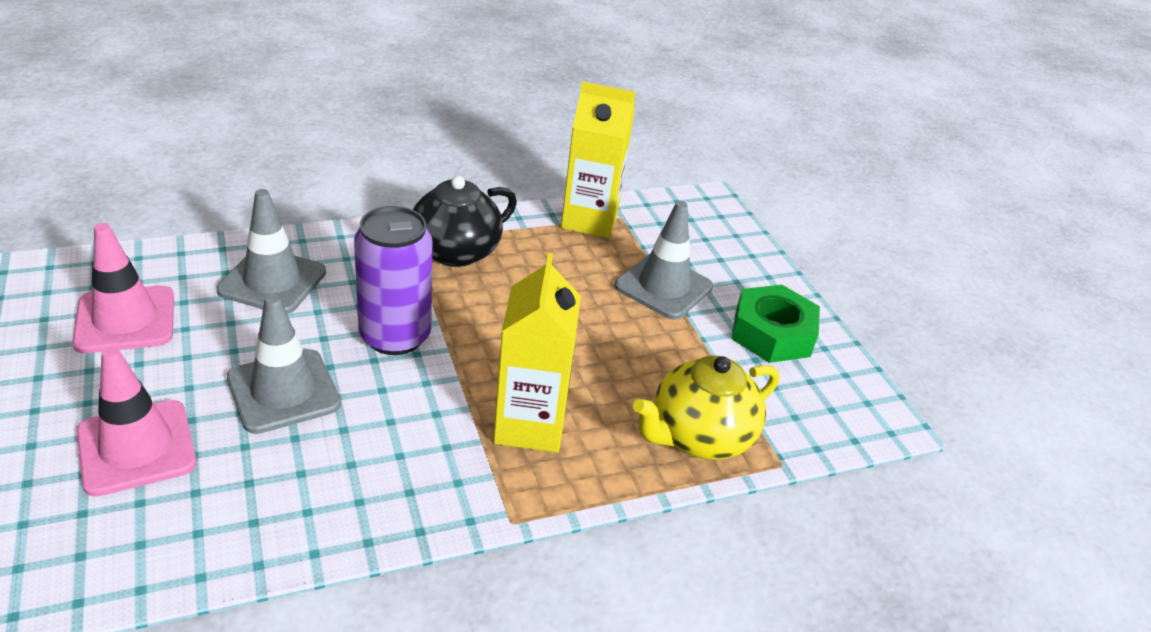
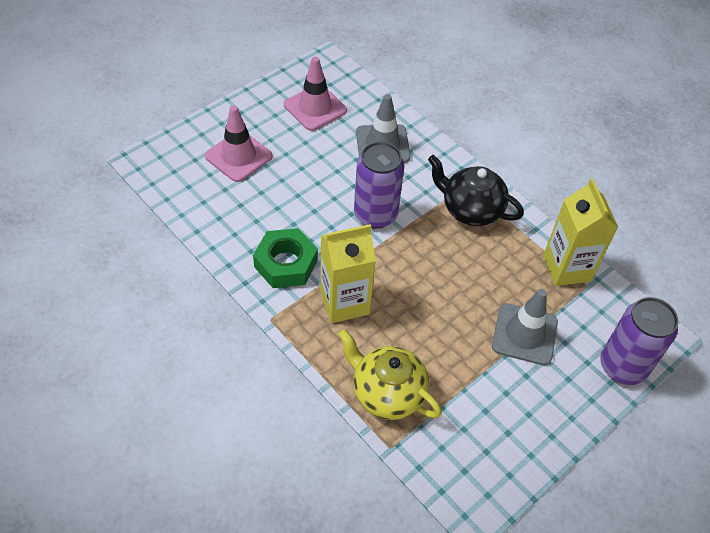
camera: 70 degrees right, 15 degrees up
(283, 391) = (304, 189): grey traffic cone -> none
(736, 239) = (622, 366): none -> purple can
(772, 333) = (522, 415): green nut -> green nut (286, 263)

